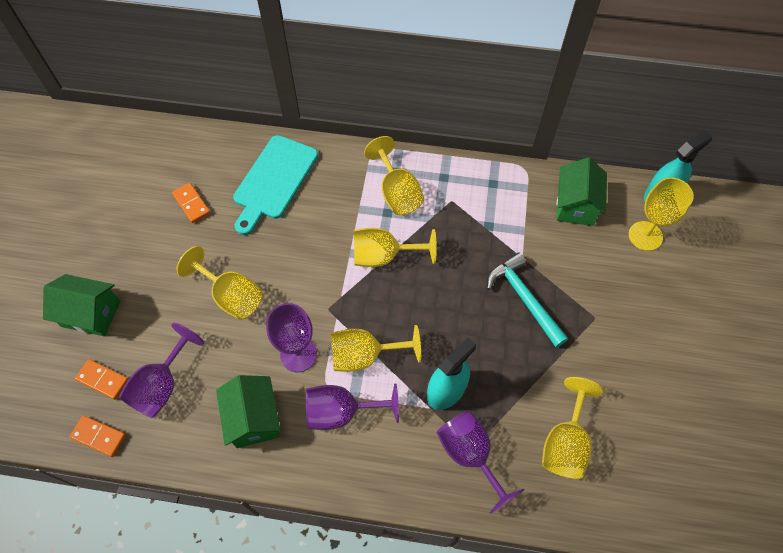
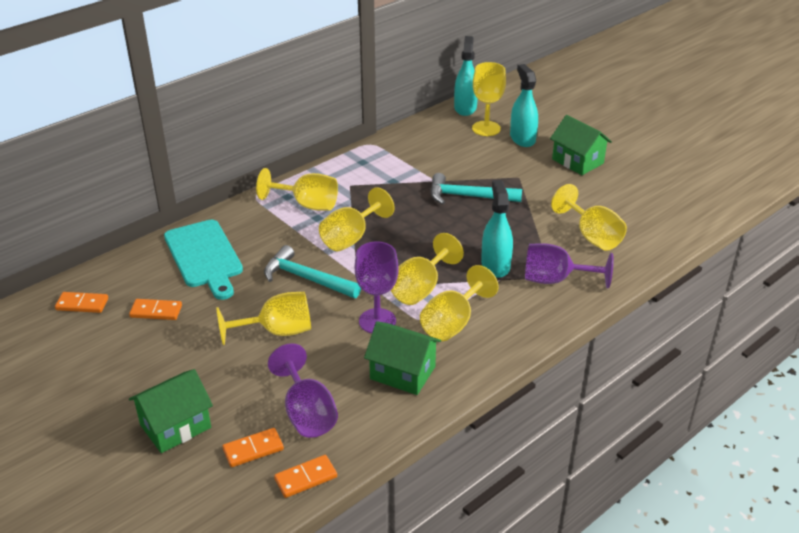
camera: 50 degrees left, 25 degrees down
(164, 156) = (82, 304): none -> orange domino
(307, 266) = (306, 278): none -> turquoise hammer
(342, 412) = (453, 323): purple goblet -> yellow goblet
(575, 205) = (427, 140): green house -> green house (577, 161)
(662, 277) = (522, 138): none -> turquoise spray bottle

